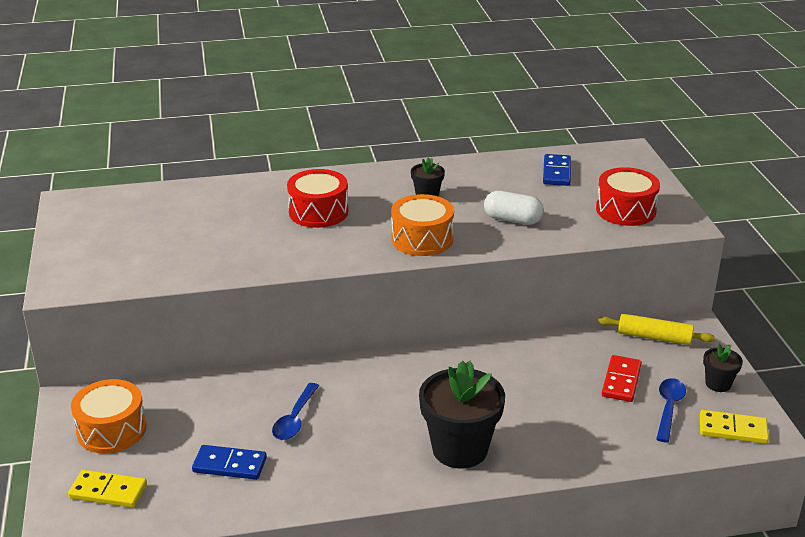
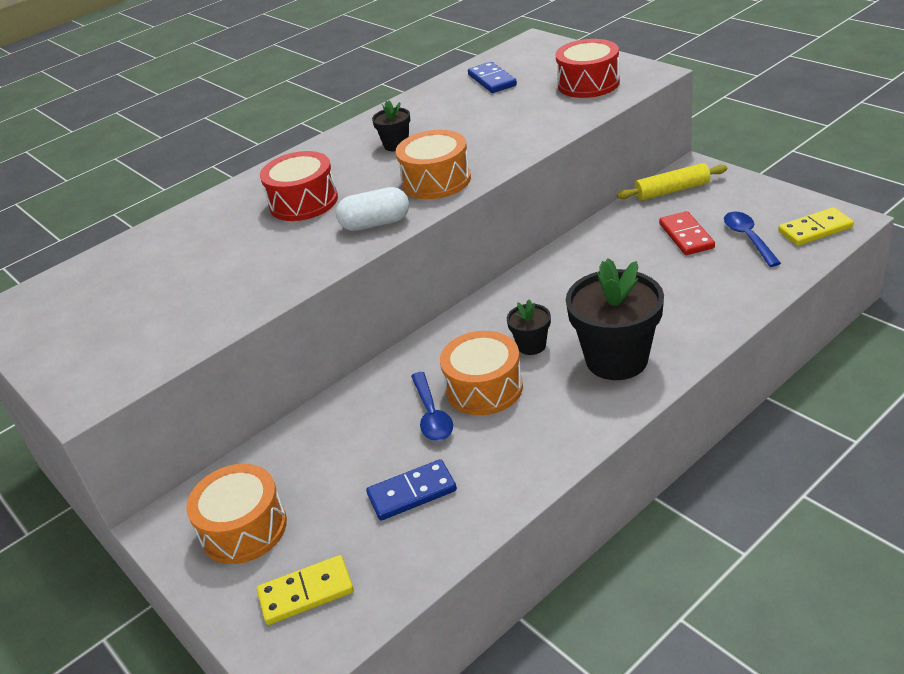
camera: 25 degrees left, 5 degrees up
(348, 419) = (484, 388): none -> orange drum
(512, 220) = (500, 131): white capsule -> white capsule (375, 224)
(718, 384) = (763, 201): black flower pot -> black flower pot (531, 345)

